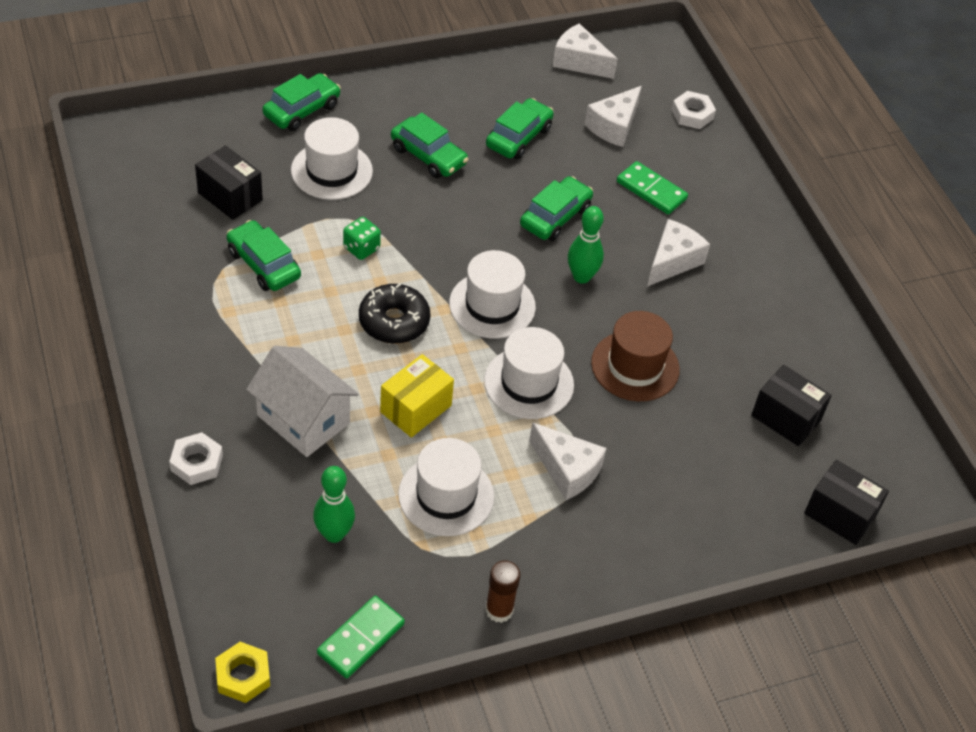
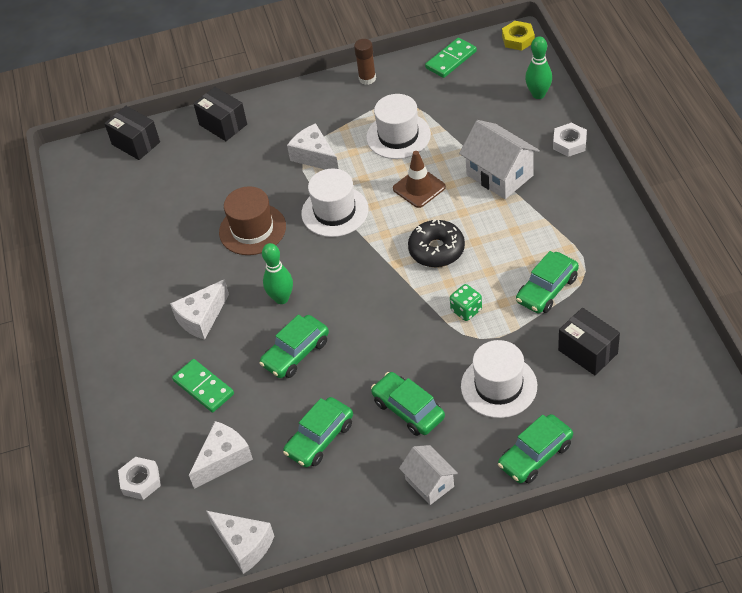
camera: 165 degrees left, 0 degrees up
(263, 264) = (547, 289): green car -> green car turned 75 degrees clockwise
(334, 534) = (471, 109): green bowling pin -> green bowling pin (538, 94)
(407, 95) = (429, 483): none -> white house
(416, 409) = (419, 188): yellow box -> brown traffic cone
(492, 305) = (358, 269): white hat -> none
(786, 418) = (150, 200): black box -> black box (223, 124)

